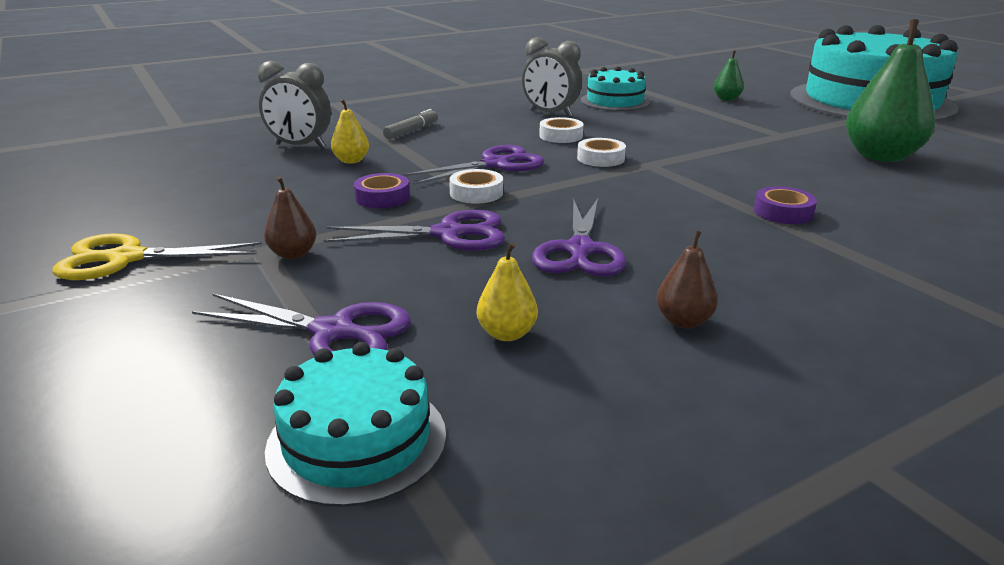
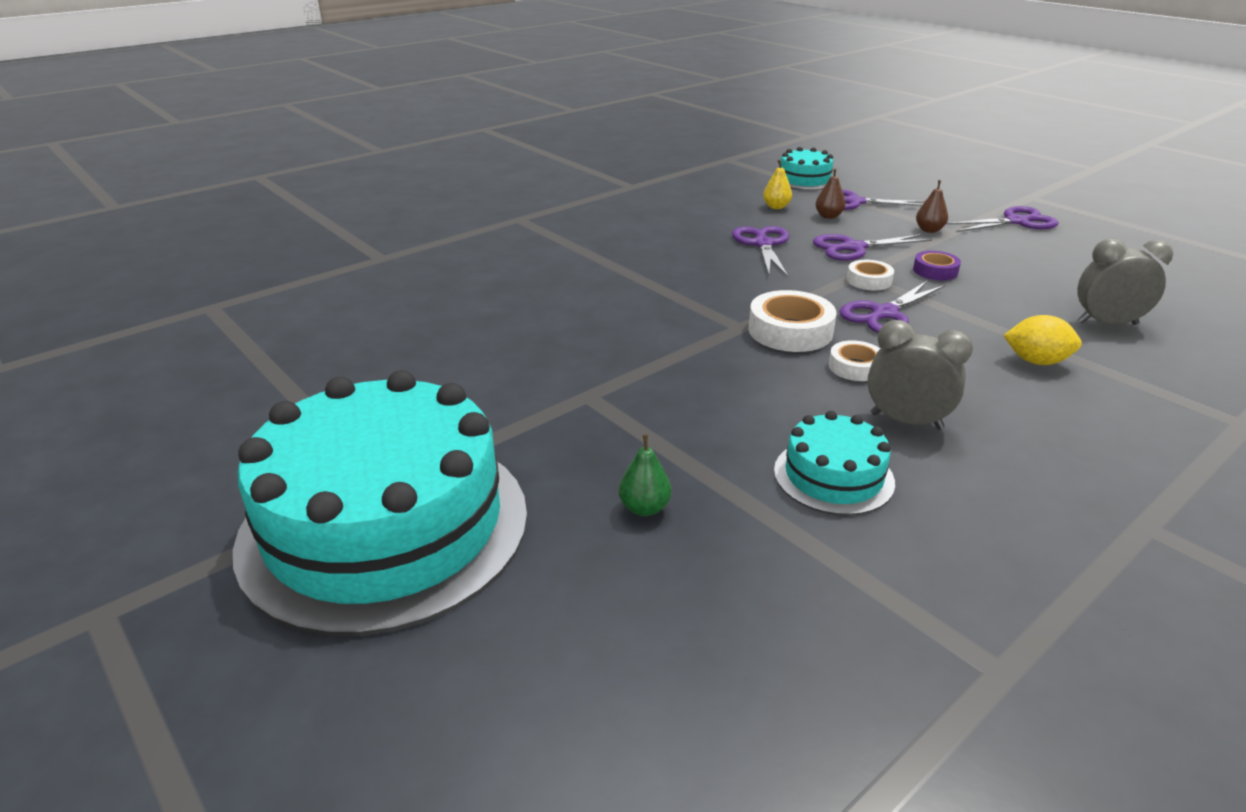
camera: 170 degrees right, 5 degrees up
(127, 258) = (1016, 222): yellow scissors -> purple scissors
(351, 161) = (1022, 307): yellow pear -> none
(411, 131) = (1036, 361): grey marker -> yellow lemon
(600, 158) = (790, 331): white tape -> white tape, size x1.70
(683, 321) = (696, 216): brown pear -> brown pear (828, 216)
(783, 212) = (626, 281): purple tape -> none
(880, 157) = (494, 359): green pear -> none

